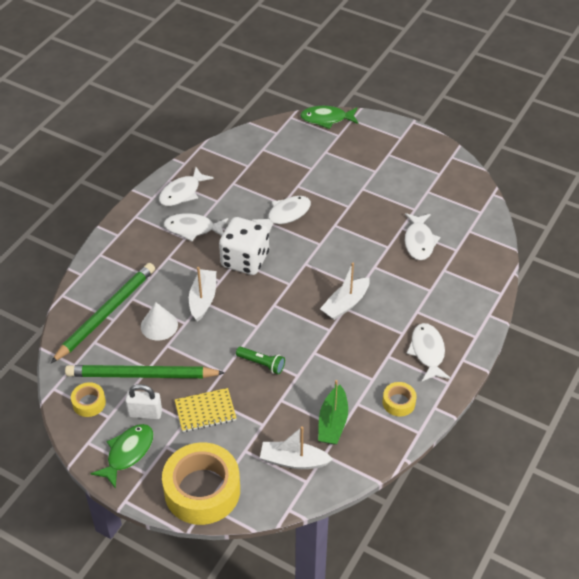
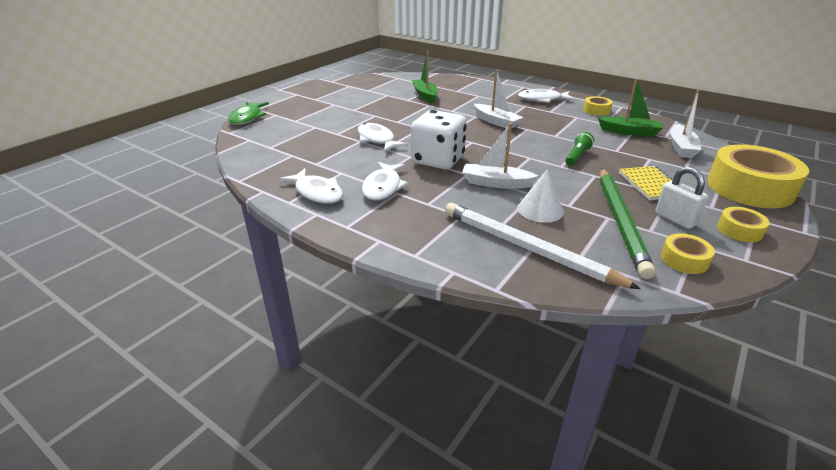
camera: 85 degrees left, 15 degrees down
(106, 314) = (528, 248): green pencil -> white pencil
(128, 453) = (739, 230): green fish -> yellow tape
(145, 413) = (675, 219): white padlock -> white padlock turned 45 degrees counterclockwise
(419, 241) = (425, 95): white fish -> green boat

